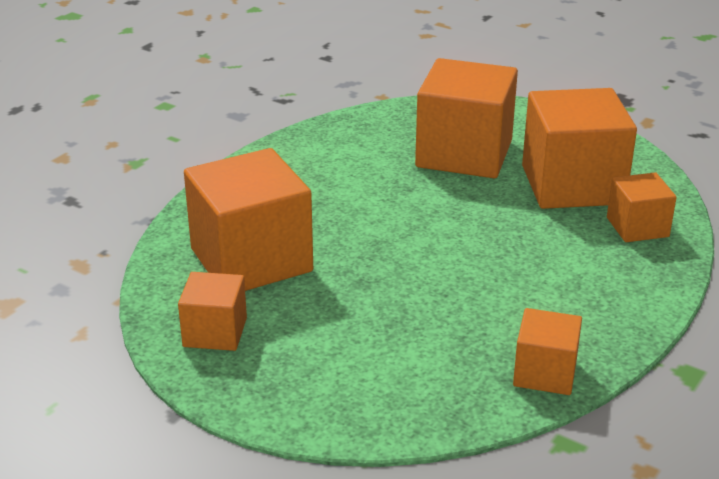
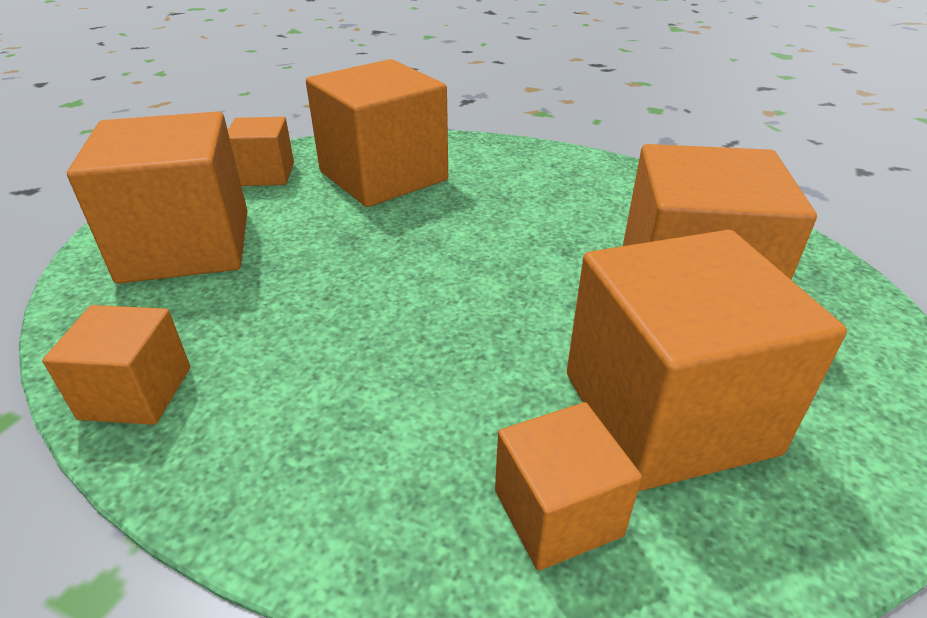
camera: 80 degrees right, 5 degrees up
(350, 371) = (186, 246): none -> orange cube

